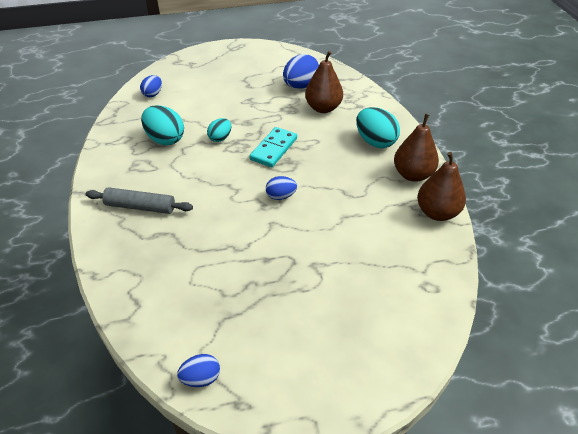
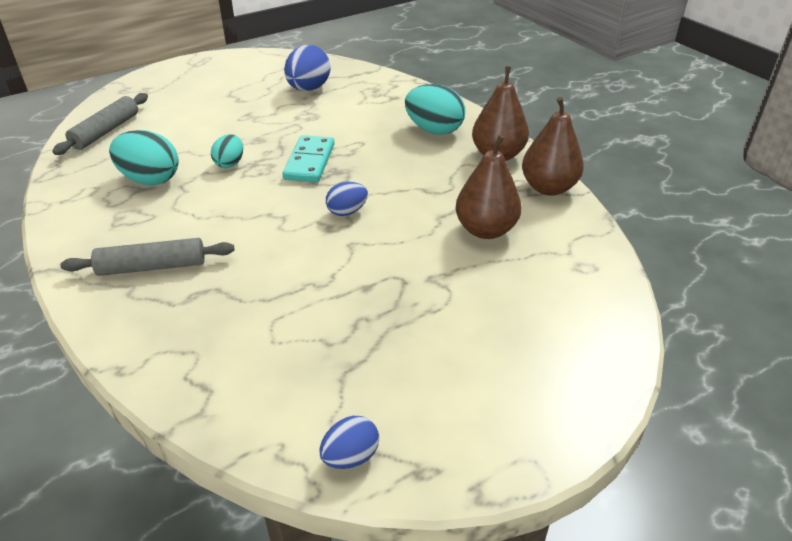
camera: 20 degrees left, 5 degrees down
(153, 94) = (106, 131): blue egg -> grey rolling pin
(323, 108) = (350, 107): brown pear -> brown pear (485, 230)

